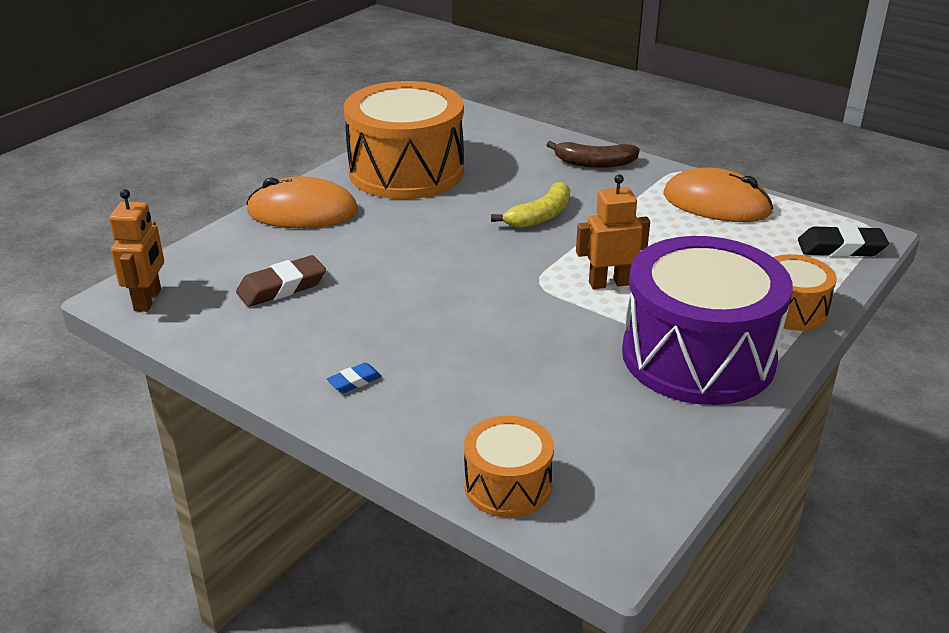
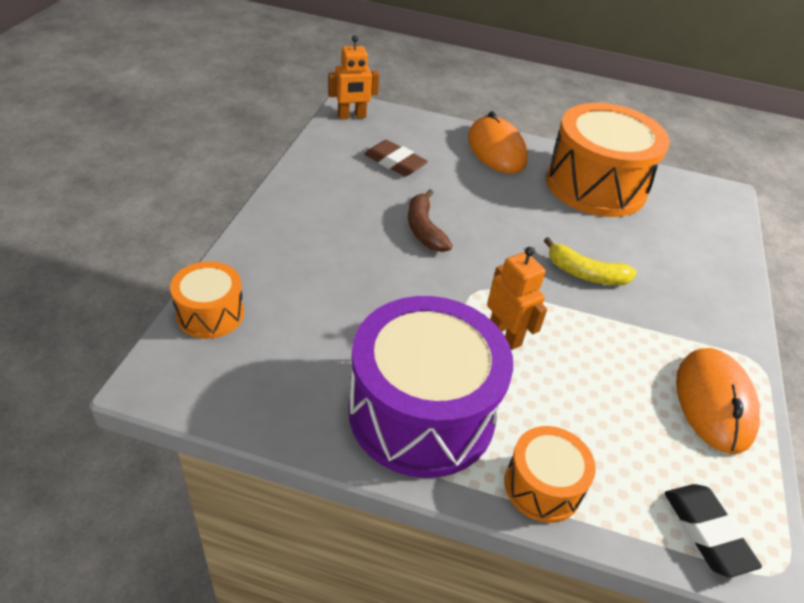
camera: 65 degrees right, 10 degrees up
(354, 381) = (302, 218): blue eraser -> none
(594, 163) = (713, 296): brown banana -> brown banana (424, 229)

